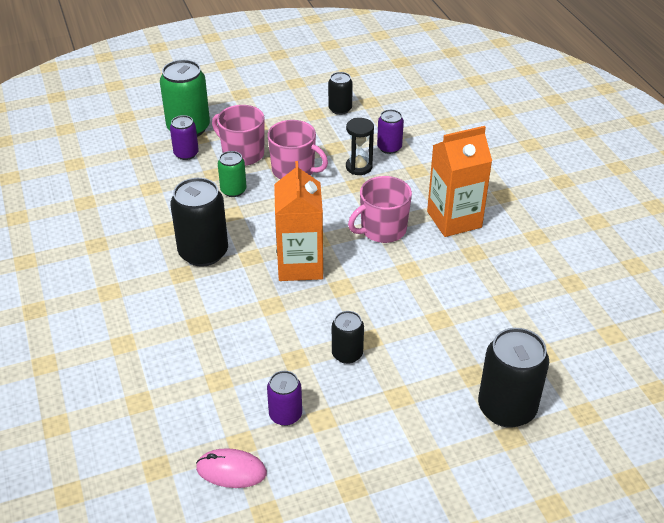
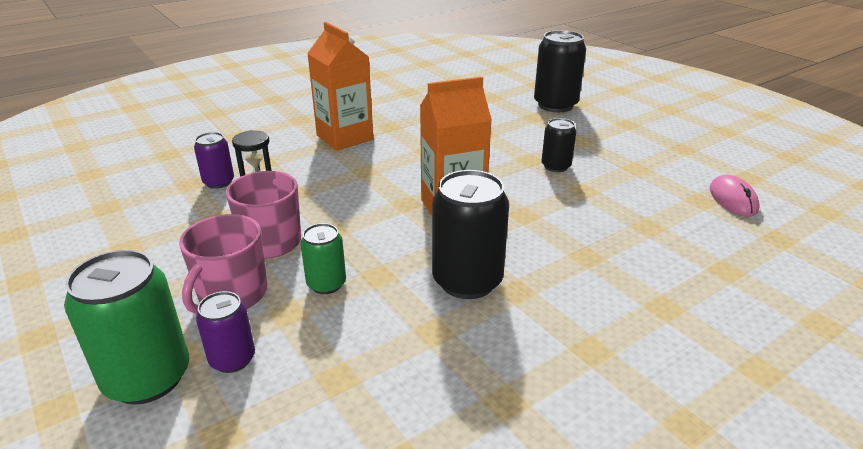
camera: 105 degrees left, 10 degrees down
(285, 415) = (650, 184): purple can -> none
(340, 109) = (119, 227): black can -> none
(382, 230) = (373, 170): pink mug -> none

